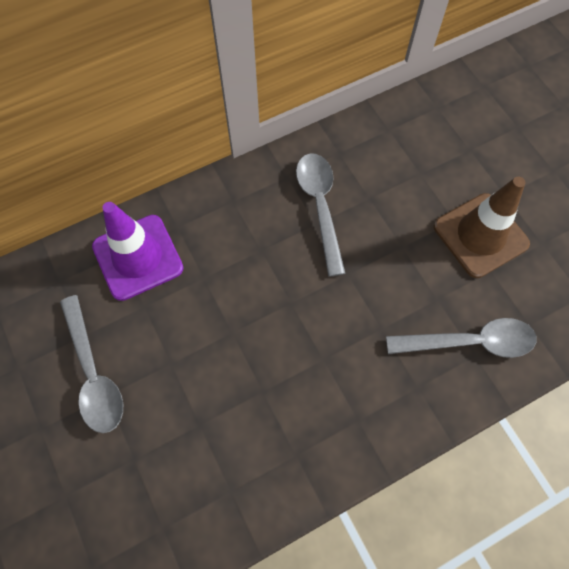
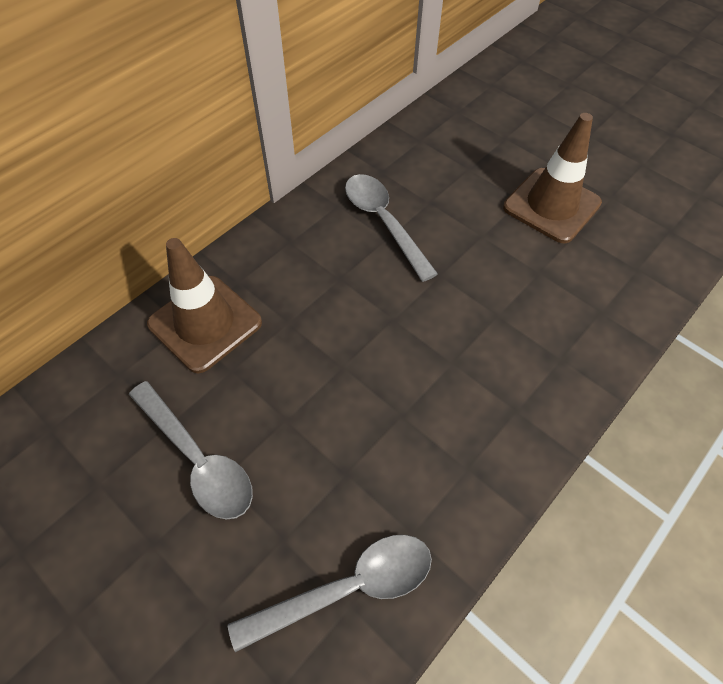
camera: 20 degrees left, 10 degrees down
(138, 257) = (205, 323): purple traffic cone -> brown traffic cone
(469, 342) = (590, 301): grey spoon -> grey spoon (347, 588)

